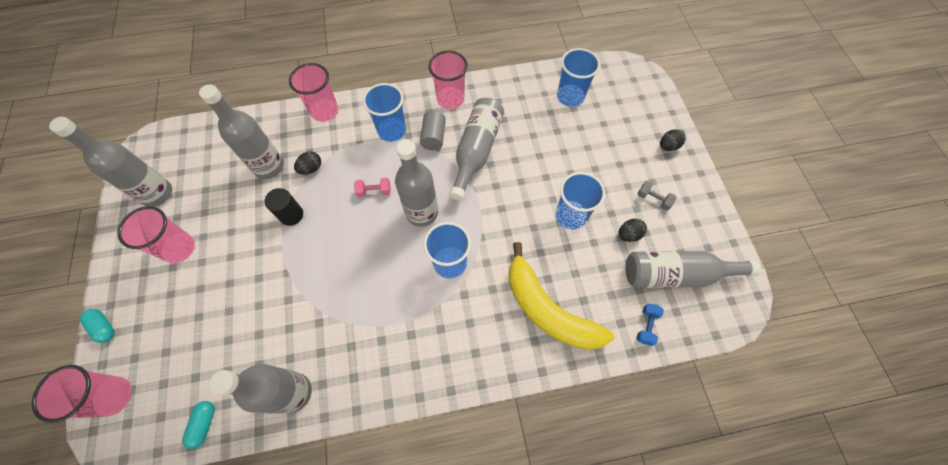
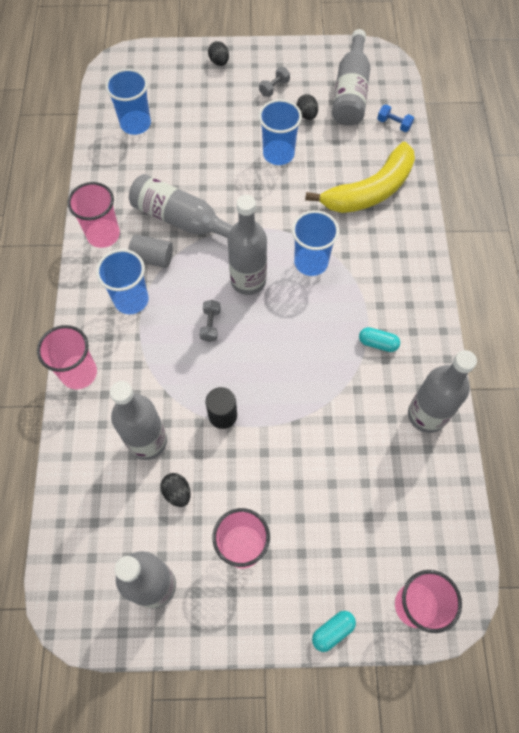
camera: 80 degrees left, 0 degrees up
(204, 424) = (451, 502): turquoise capsule -> turquoise capsule (377, 343)
(311, 168) = (163, 391): black egg -> black egg (177, 493)
(374, 191) = (210, 325): pink dumbbell -> grey dumbbell

